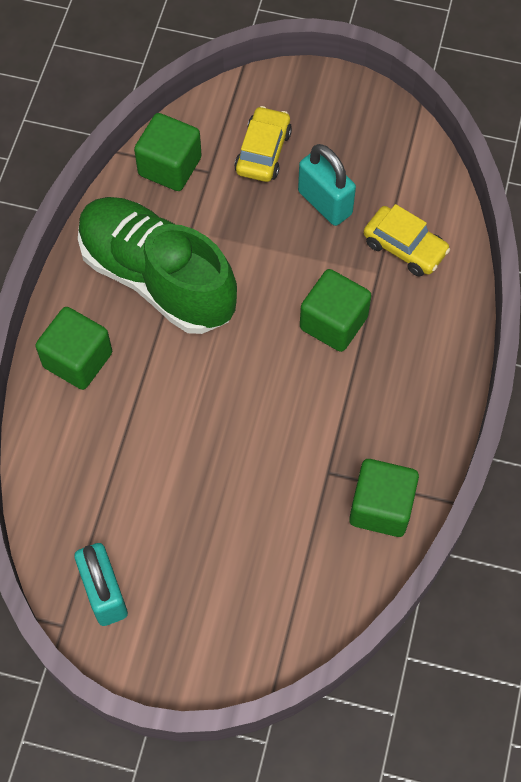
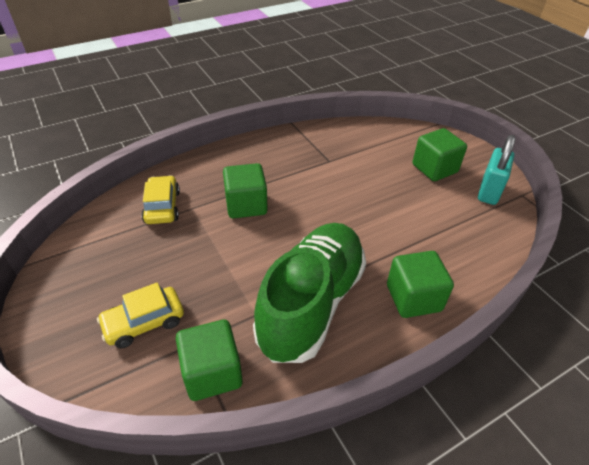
camera: 135 degrees left, 20 degrees down
(157, 278) = (311, 303): green shoe -> green shoe turned 150 degrees counterclockwise
(325, 203) = (161, 260): turquoise padlock -> none
(381, 507) = (322, 138): green cube -> green cube (434, 168)

